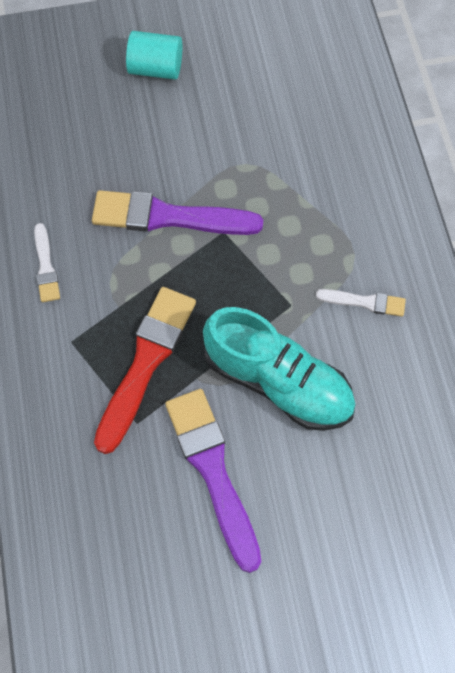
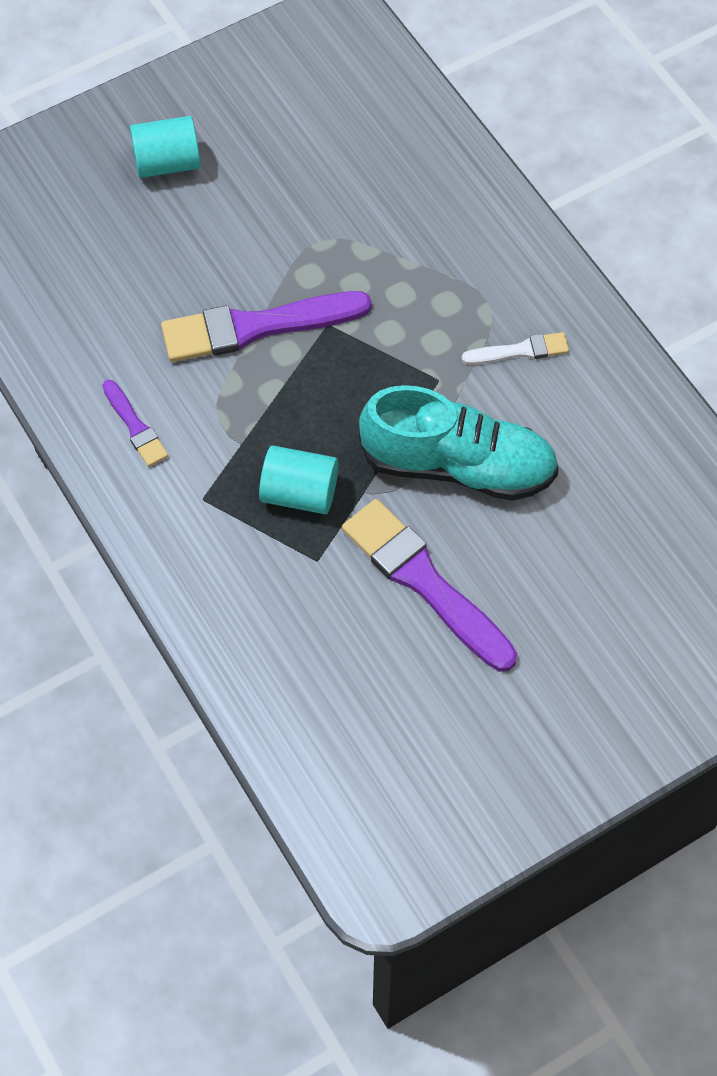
camera: 20 degrees left, 5 degrees down
(46, 267) = (135, 427): white brush -> purple brush
(146, 362) = (299, 493): red brush -> turquoise cylinder

